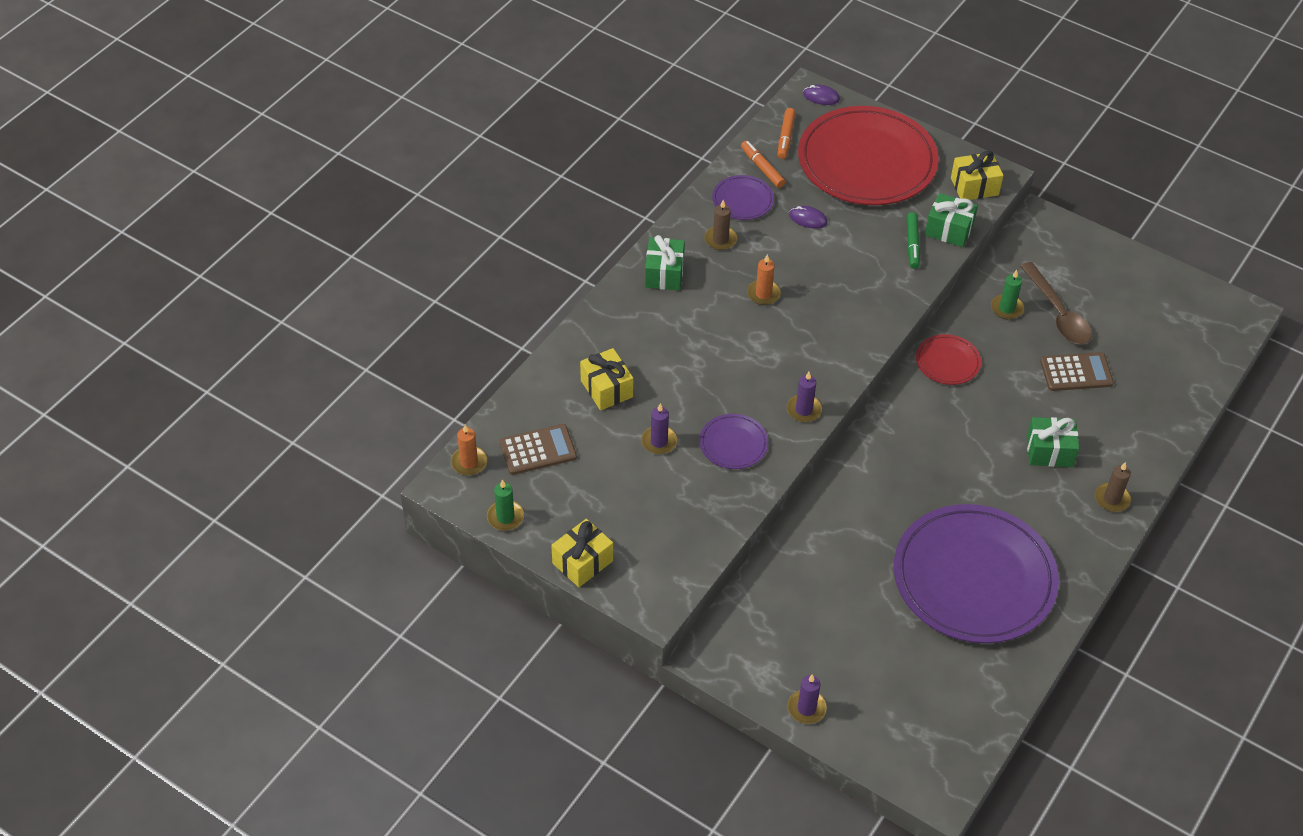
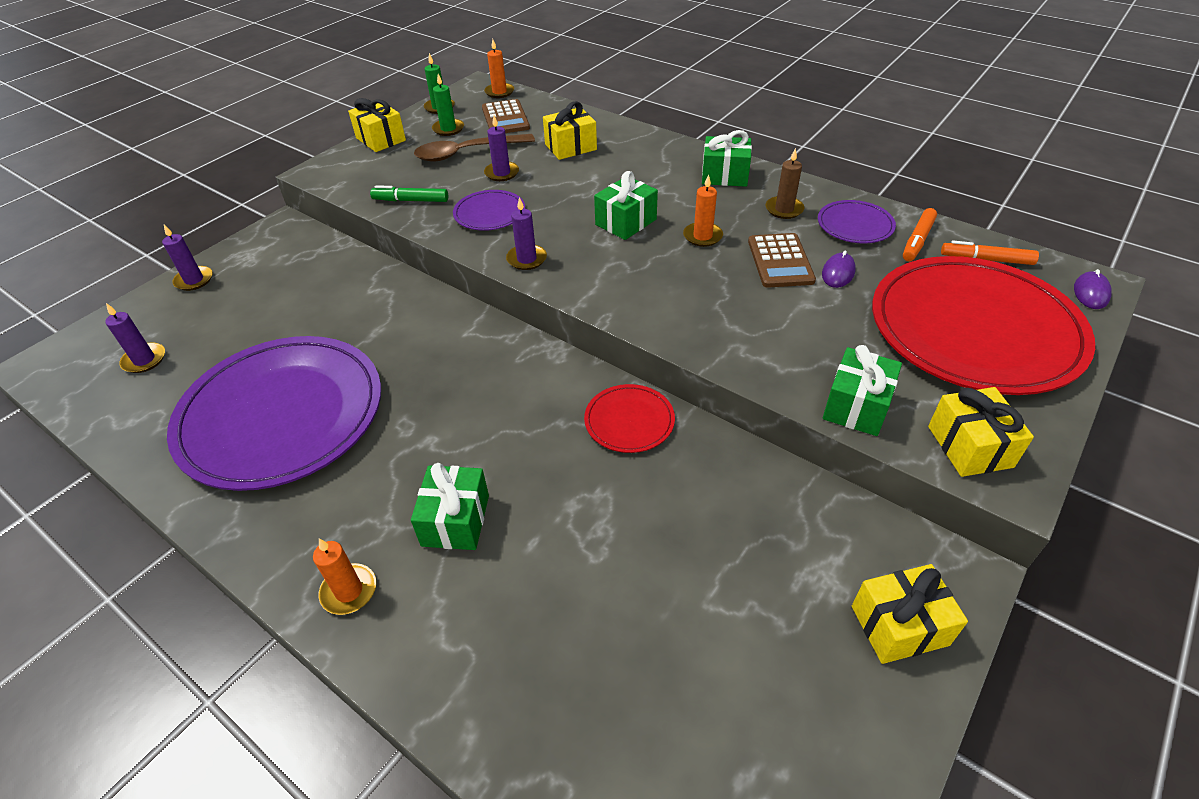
camera: 95 degrees right, 5 degrees down
(744, 344) = (626, 222): none -> green gift
(762, 168) = (917, 240): orange marker -> orange marker turned 150 degrees clockwise
(912, 244) = (816, 364): green marker -> green marker (411, 200)
(924, 705) = (144, 360): none -> purple candle
(1006, 308) = (738, 500): green candle -> green candle (448, 129)
(1057, 313) = (736, 570): brown spoon -> brown spoon (467, 153)
(1076, 372) = (606, 579): brown calculator -> brown calculator (780, 261)
(1077, 249) = (899, 625): none -> yellow gift
(1112, 499) = (349, 591): brown candle -> orange candle

